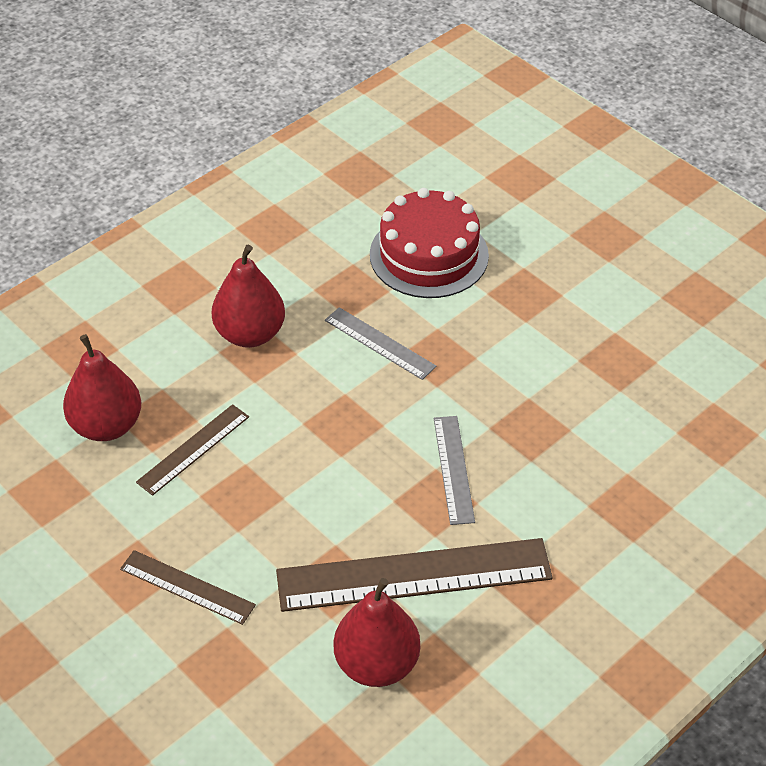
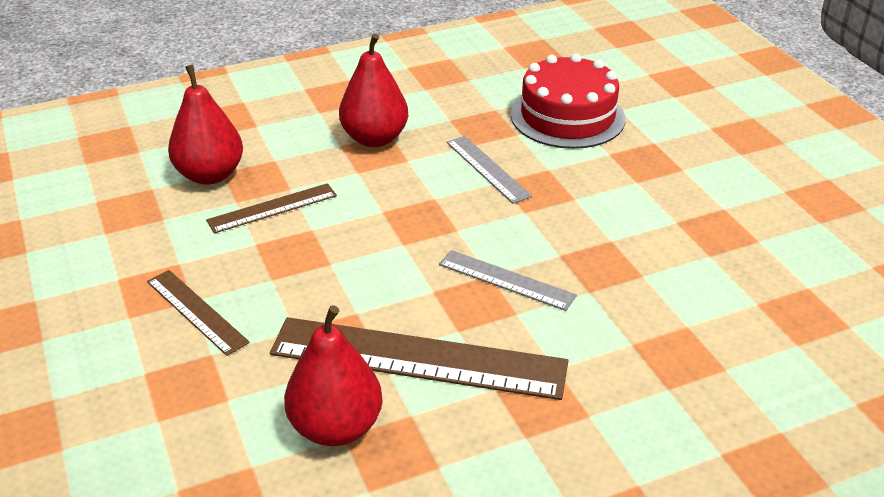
camera: 20 degrees right, 10 degrees down
(454, 469) = (506, 280): grey ruler -> grey ruler turned 75 degrees counterclockwise

